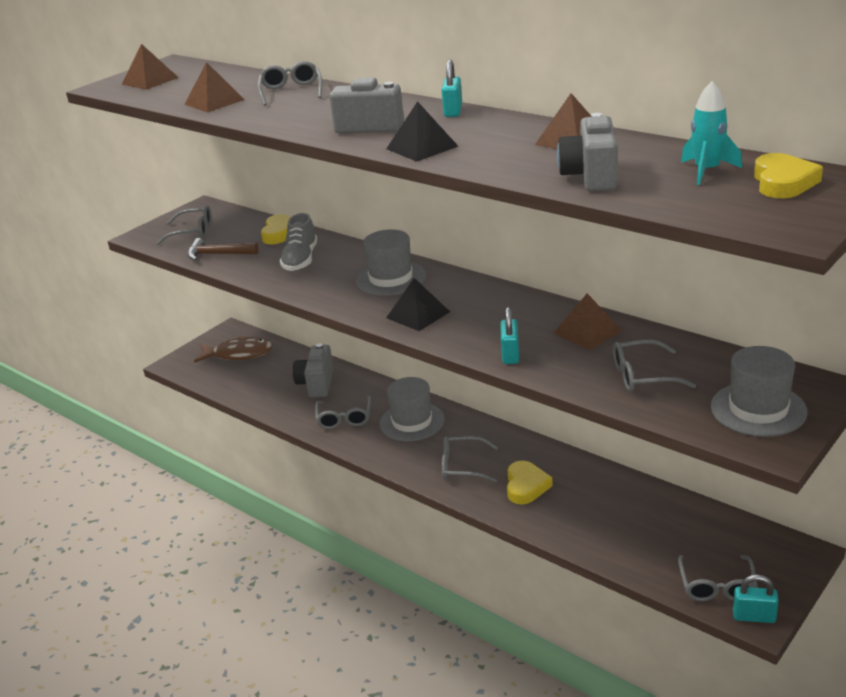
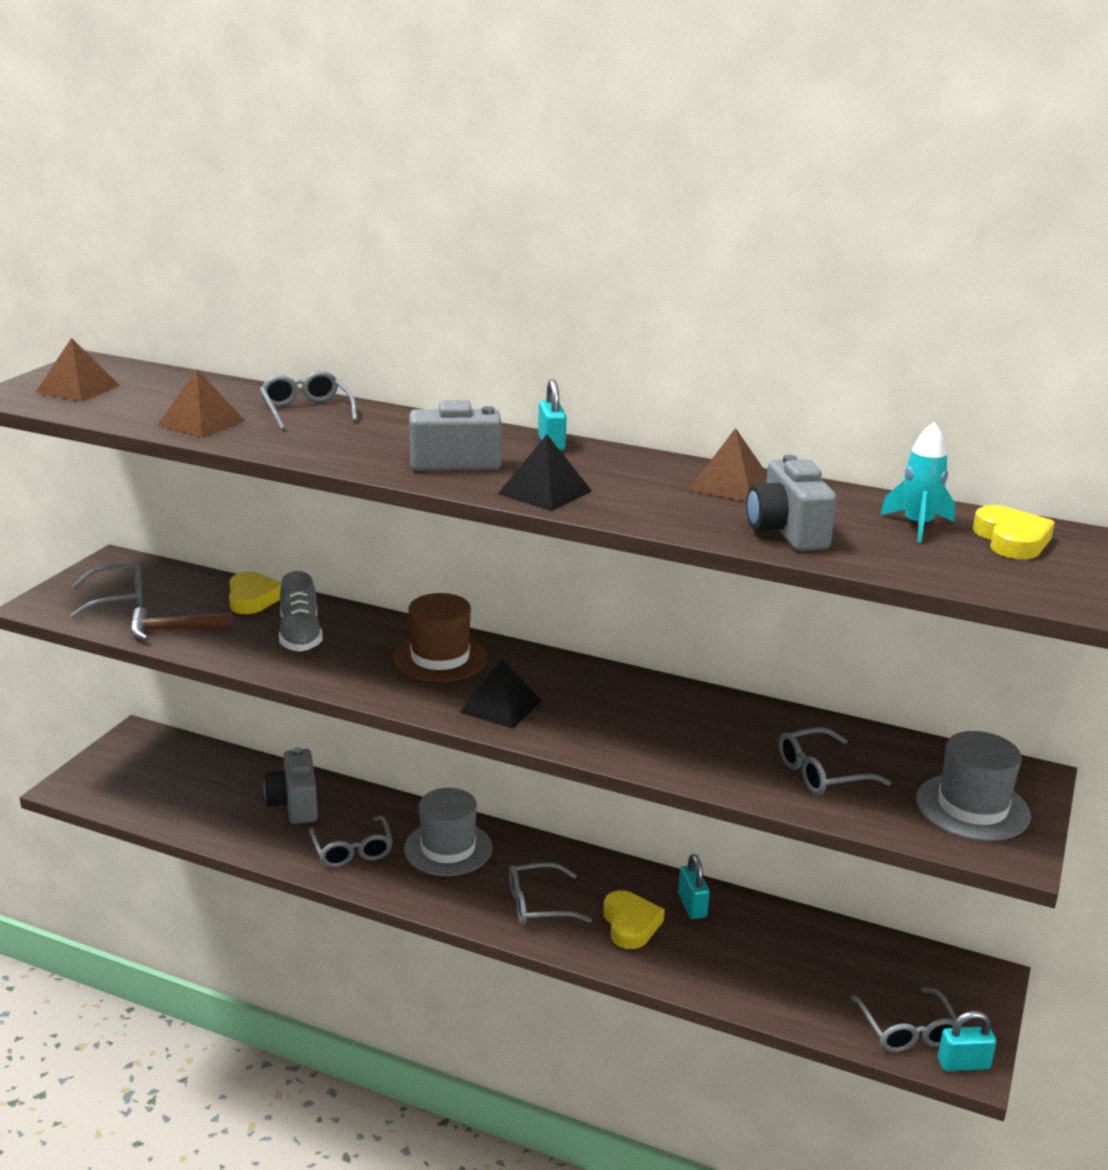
camera: 20 degrees left, 5 degrees down
(238, 354) = (163, 768): brown fish -> none
(391, 278) = (440, 658): grey hat -> brown hat
(510, 354) = (647, 754): turquoise padlock -> turquoise padlock (692, 905)
(587, 331) = (728, 720): brown pyramid -> none

